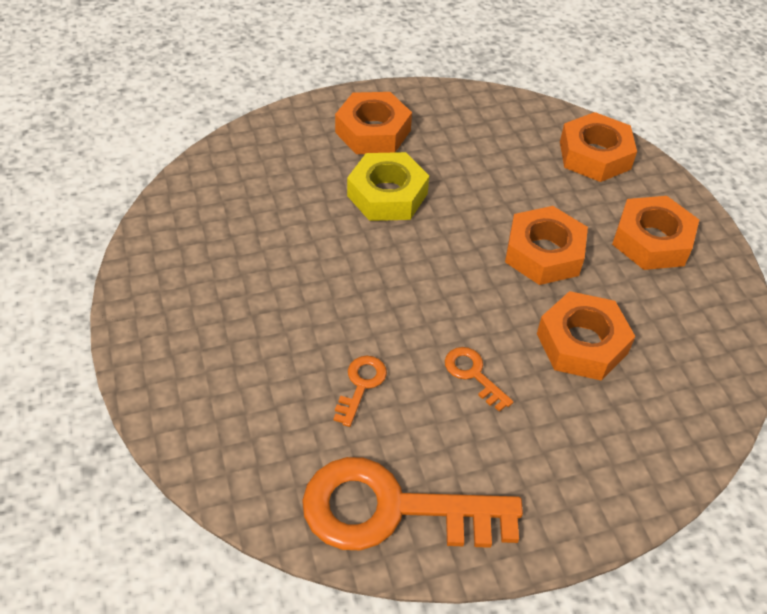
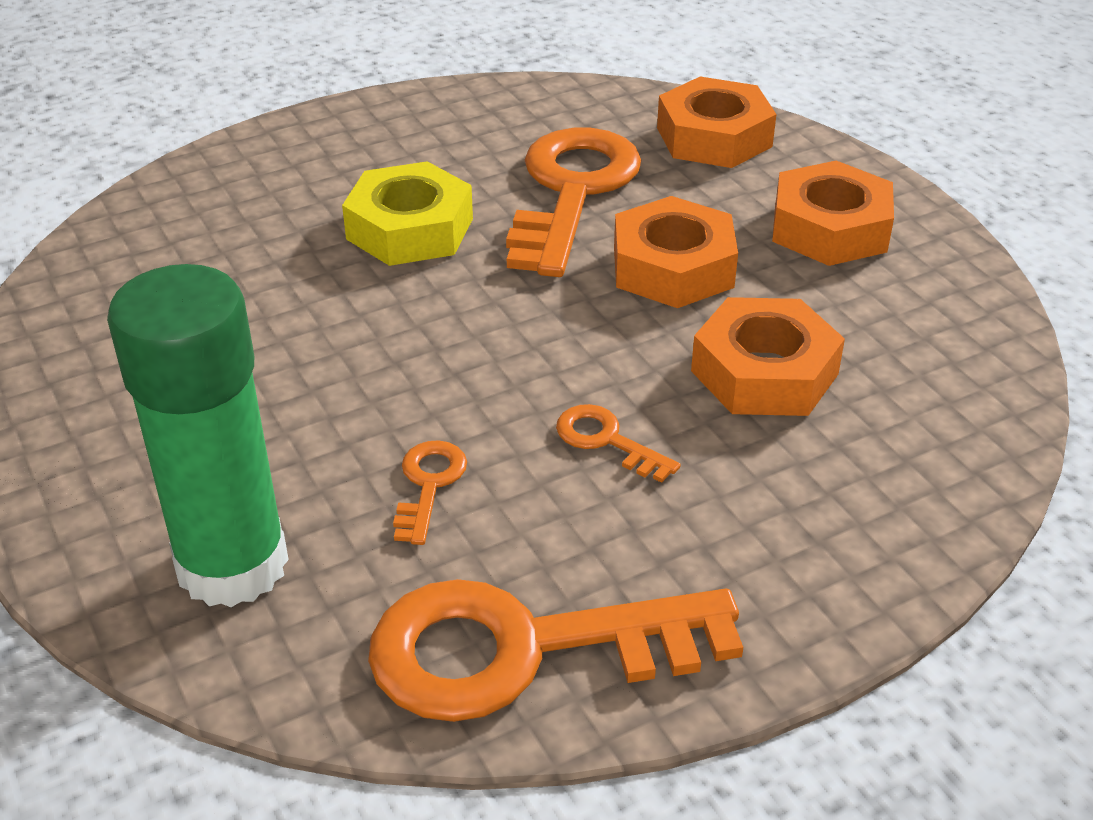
camera: 10 degrees left, 10 degrees down
(239, 418) = (232, 565): none -> green glue stick
(373, 131) = (368, 153): orange nut -> none
(493, 183) = (571, 192): none -> orange key

